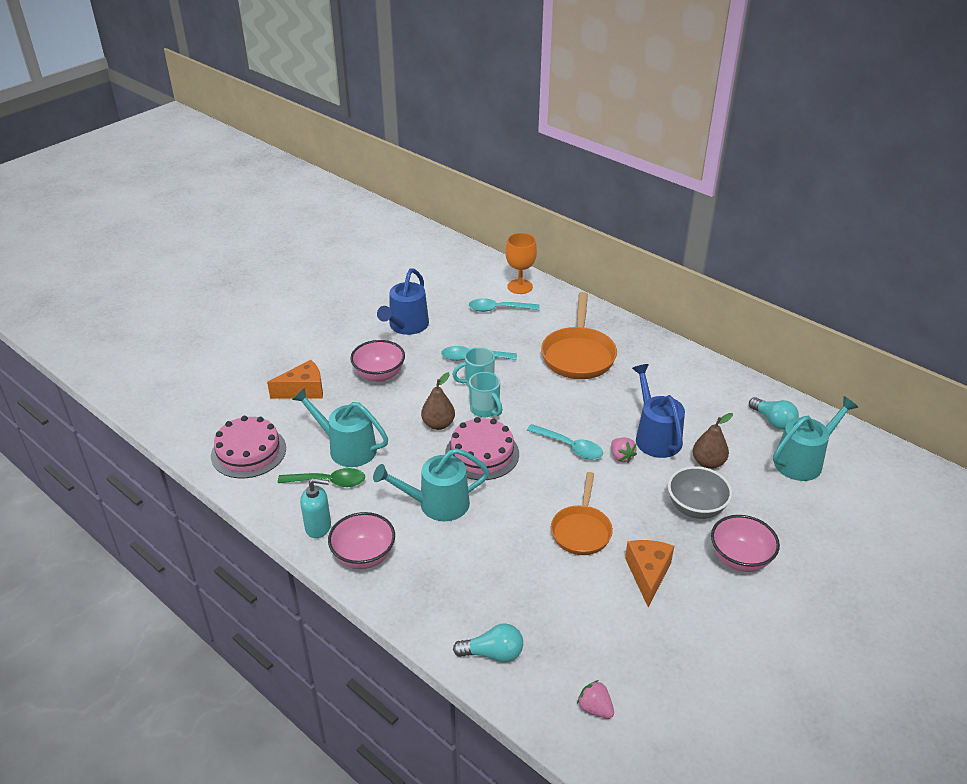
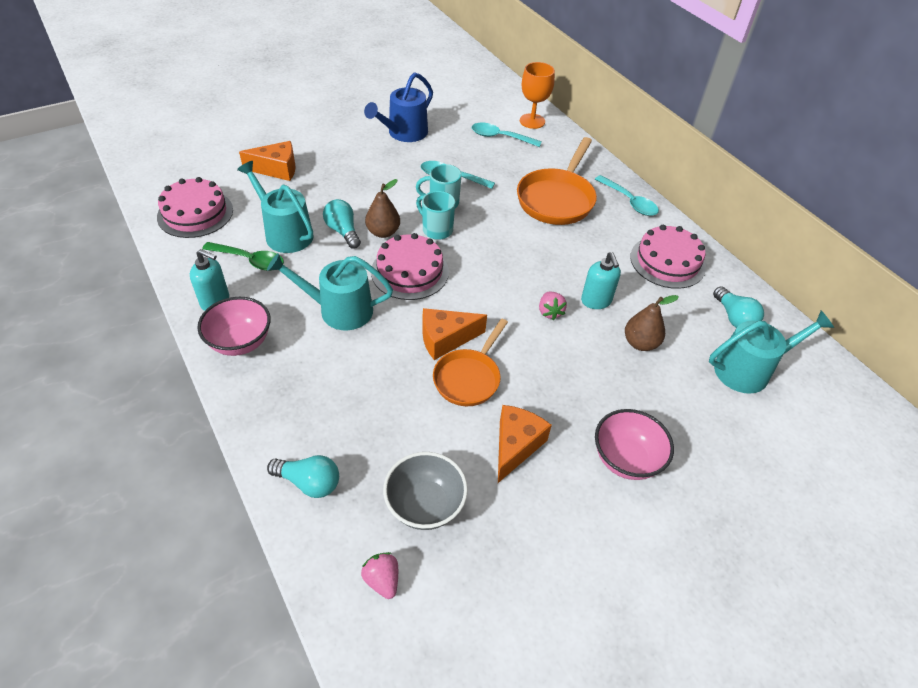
camera: 15 degrees right, 10 degrees up
(379, 375) = (353, 172): pink bowl -> none
(400, 433) = (343, 231): none -> turquoise light bulb
(485, 410) = (436, 229): turquoise mug -> turquoise mug turned 150 degrees clockwise
(544, 503) = (445, 339): none -> orange cheese
(570, 447) = (501, 288): turquoise spoon -> turquoise spoon (629, 201)
(655, 437) = (596, 301): blue watering can -> turquoise soap dispenser
(695, 508) = (603, 388): grey bowl -> grey bowl (425, 505)
(698, 387) = (667, 261): none -> pink cake

